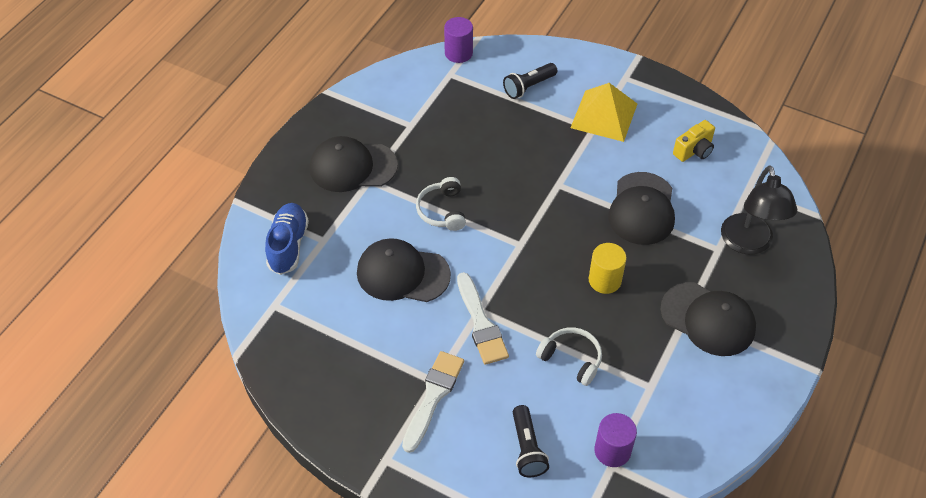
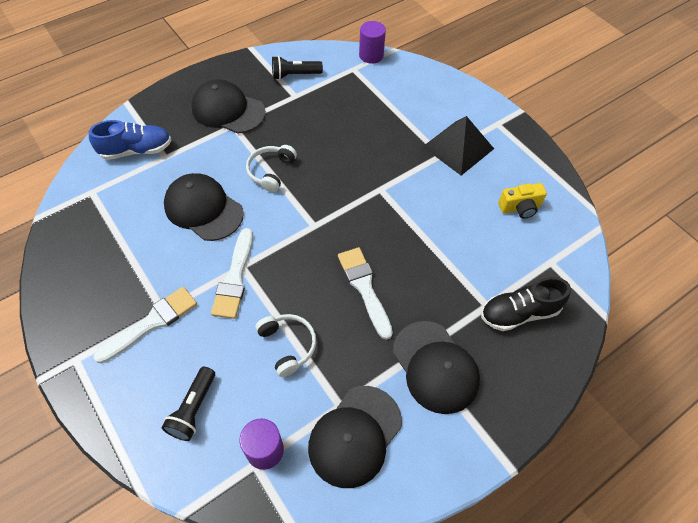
camera: 25 degrees right, 5 degrees up
(288, 245) = (136, 150): blue shoe -> blue shoe turned 45 degrees clockwise
(529, 87) = (410, 101): black flashlight -> black flashlight (295, 75)
(604, 115) = (458, 147): yellow pyramid -> black pyramid
(605, 280) = (364, 288): yellow cylinder -> white brush
(642, 209) = (439, 239): black cap -> black cap (355, 436)
(748, 244) = (519, 313): black lamp -> black shoe

